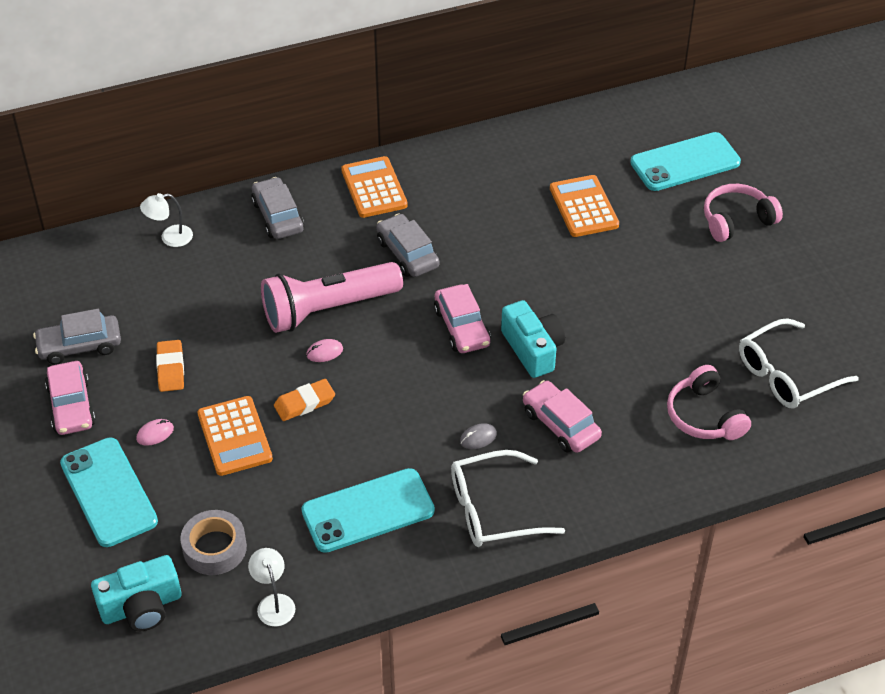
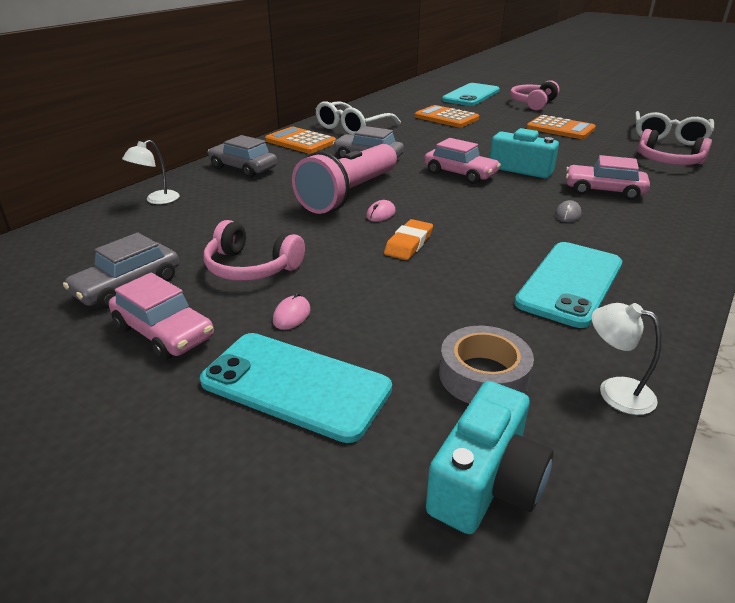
camera: 35 degrees left, 15 degrees down
(171, 369) = (251, 267): orange eraser -> pink headphones
(235, 436) = (377, 286): orange calculator -> orange calculator (560, 129)
(494, 509) = (651, 243): white glasses -> white glasses (353, 127)

